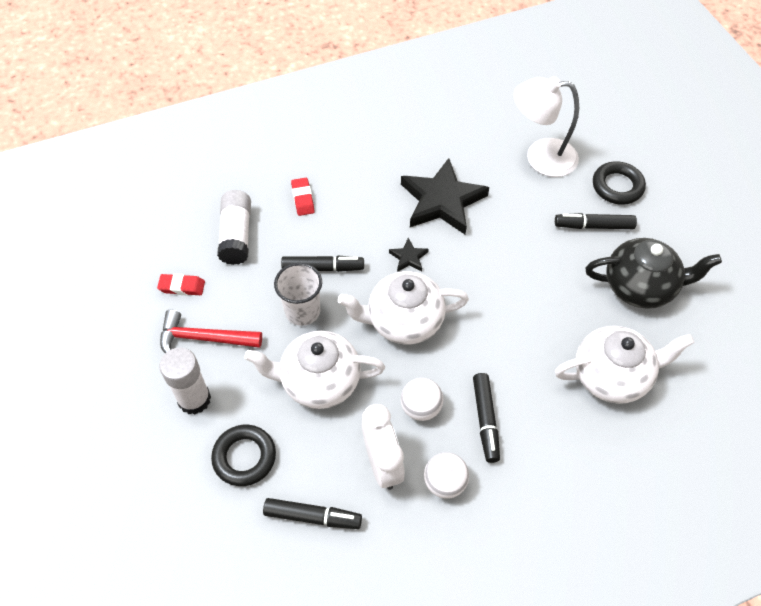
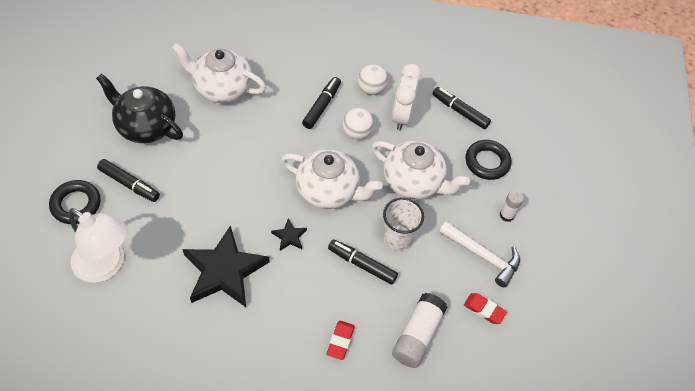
camera: 155 degrees left, 0 degrees up
(194, 399) = (506, 215): white glue stick -> white glue stick, size x0.58
(204, 338) = (482, 256): red hammer -> white hammer

